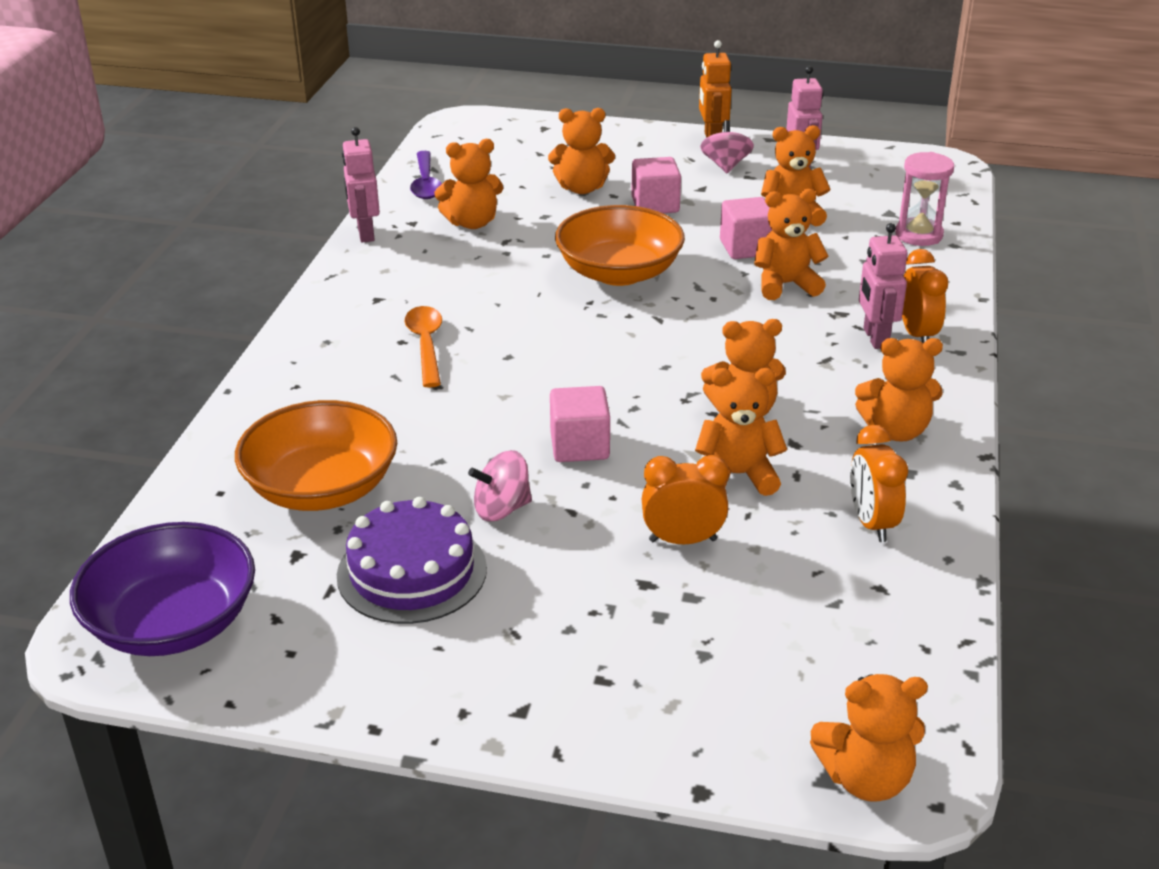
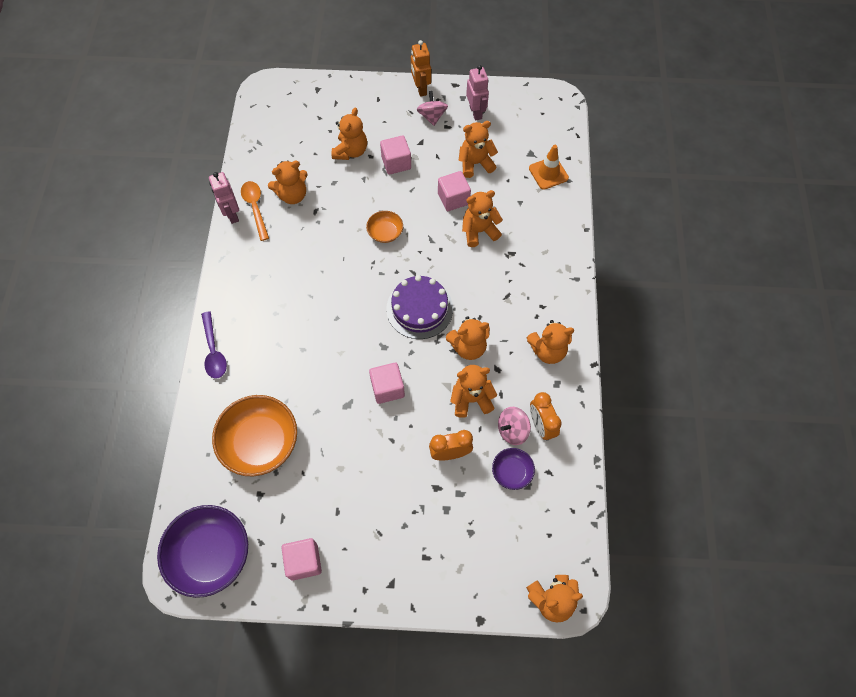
camera: 10 degrees left, 30 degrees up
(352, 655) = (304, 561): none -> pink cube
(412, 572) = (320, 498): purple cake -> purple cake (419, 309)
(426, 183) = (257, 158): purple spoon -> purple spoon (214, 351)
(426, 345) = (289, 315): orange spoon -> orange spoon (255, 208)
(501, 509) = (356, 444): pink spinning top -> pink spinning top (512, 430)
(582, 188) = (351, 151): orange teddy bear -> orange teddy bear turned 60 degrees counterclockwise
(619, 272) = (385, 232): orange bowl -> orange bowl, size x0.50
(803, 579) = (512, 472): none -> purple bowl
(875, 338) = (531, 273): pink robot -> none
(917, 334) = (553, 267): orange clock -> none
(918, 235) = (548, 173): pink hourglass -> orange traffic cone

